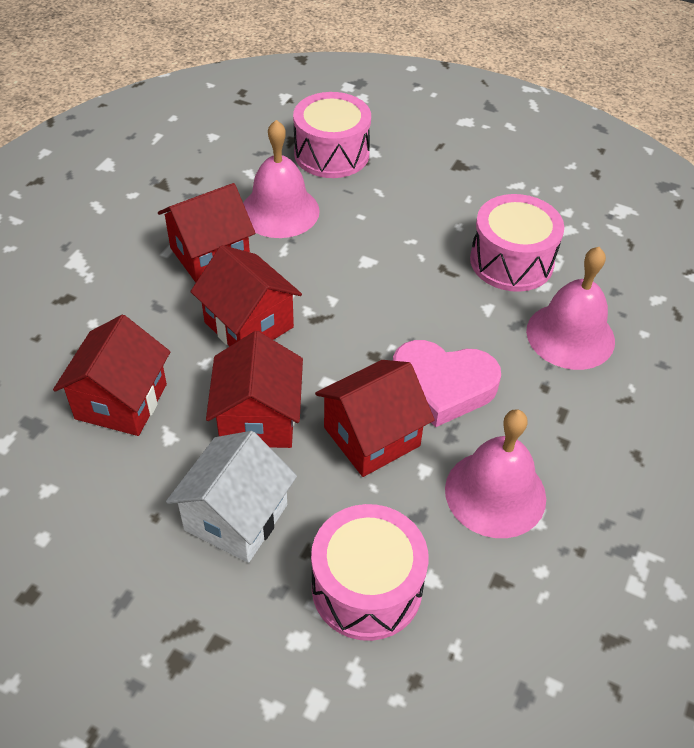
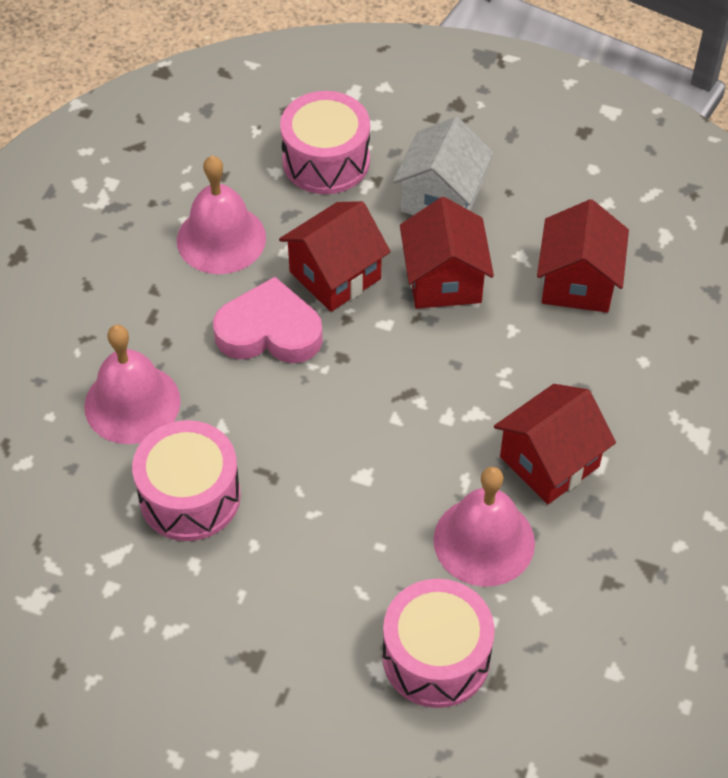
camera: 175 degrees right, 5 degrees up
(249, 325) = (479, 377): red house -> none

